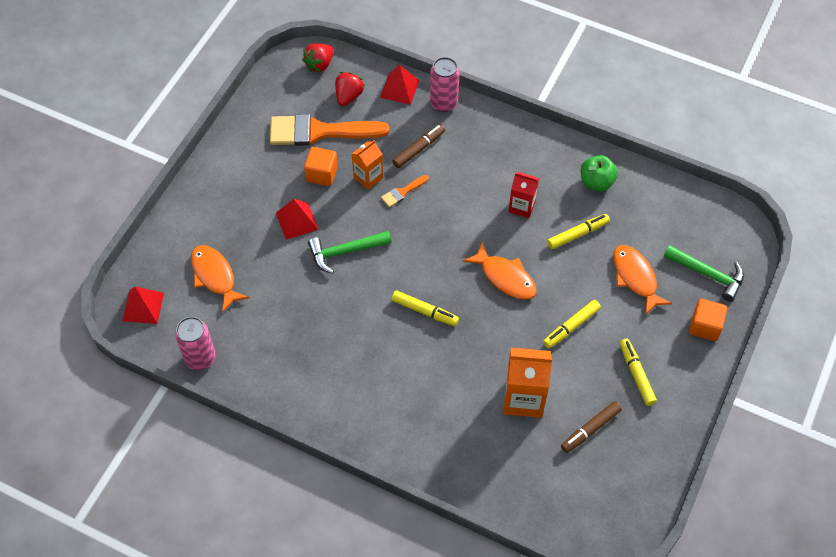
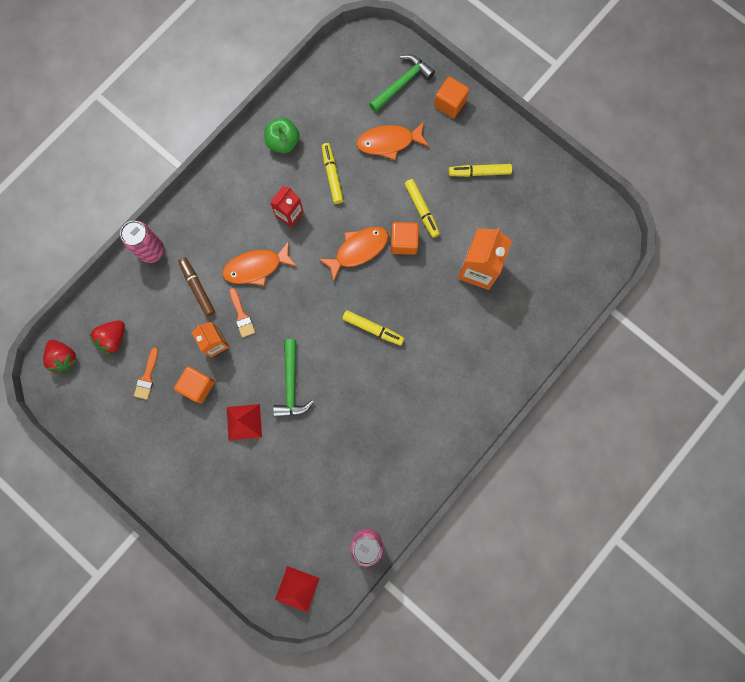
camera: 75 degrees left, 20 degrees up
(215, 276) = (283, 513): orange fish -> orange fish (256, 267)
(319, 132) = (147, 377): orange brush -> orange brush, size x0.44
(348, 96) = (113, 338): red strawberry -> red strawberry turned 90 degrees counterclockwise
(399, 88) = (120, 287): red pyramid -> none
(425, 311) = (373, 329): yellow marker -> yellow marker turned 75 degrees clockwise
(528, 318) = (404, 242): none -> orange cube
(590, 429) = (519, 225): brown marker -> none

